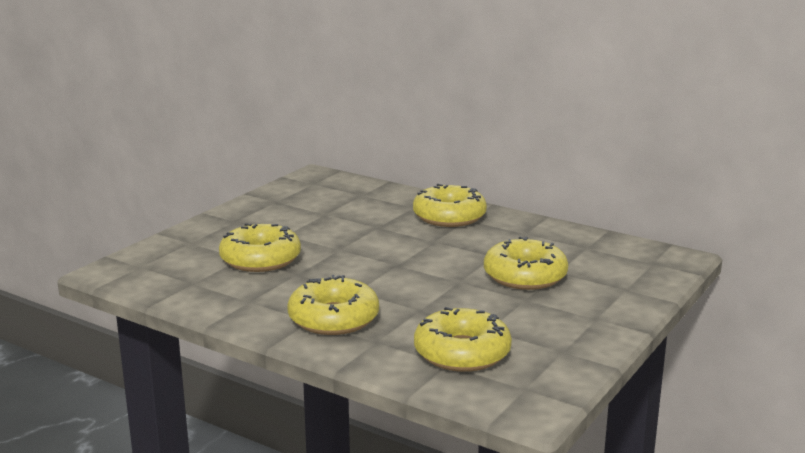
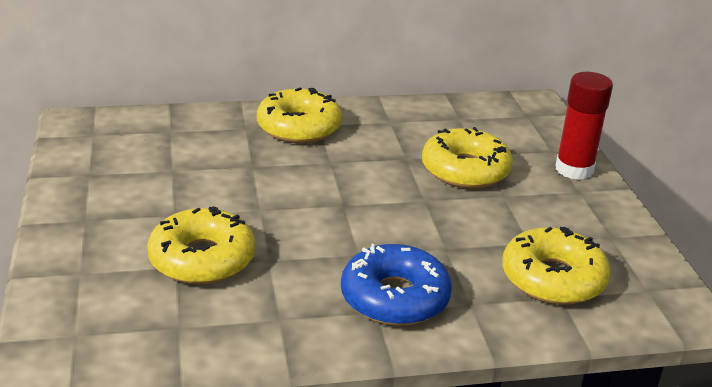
camera: 45 degrees left, 10 degrees up
(333, 318) = (394, 298): yellow donut -> blue donut
(620, 305) = (574, 169): none -> red glue stick

